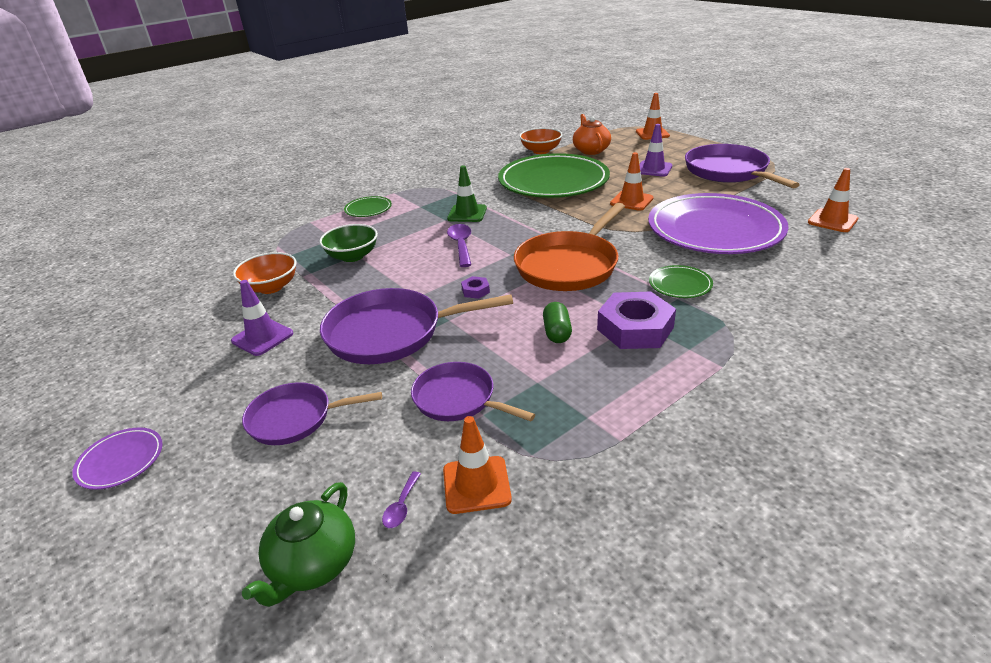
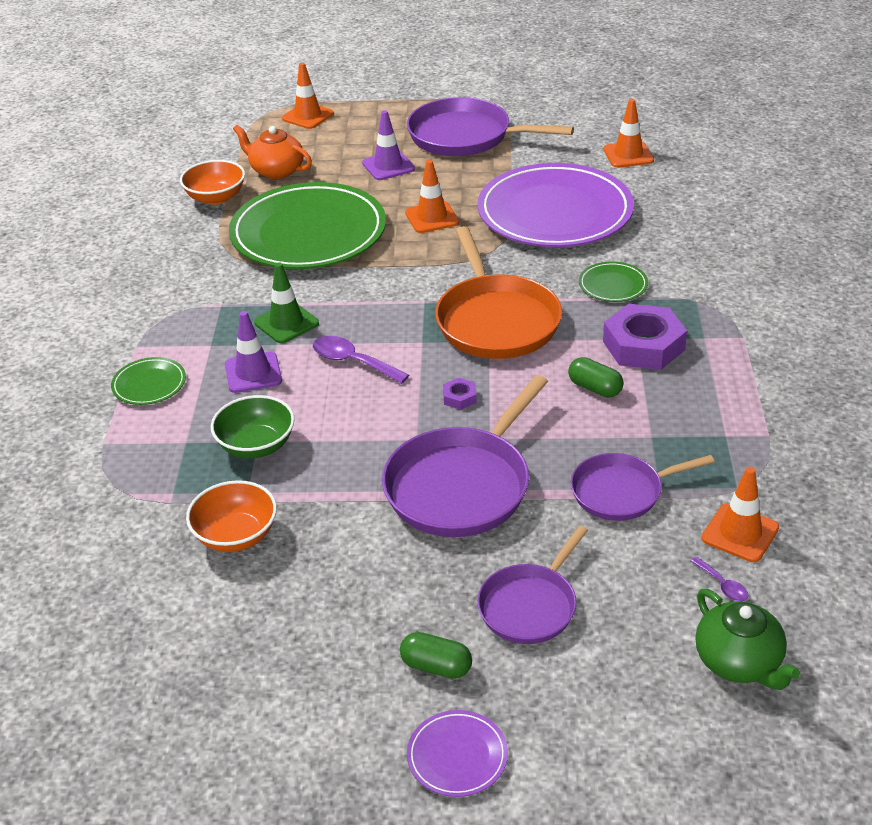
camera: 50 degrees left, 5 degrees up
(205, 409) = (436, 666): none -> green capsule
(262, 337) = (346, 580): purple traffic cone -> purple traffic cone (253, 373)

